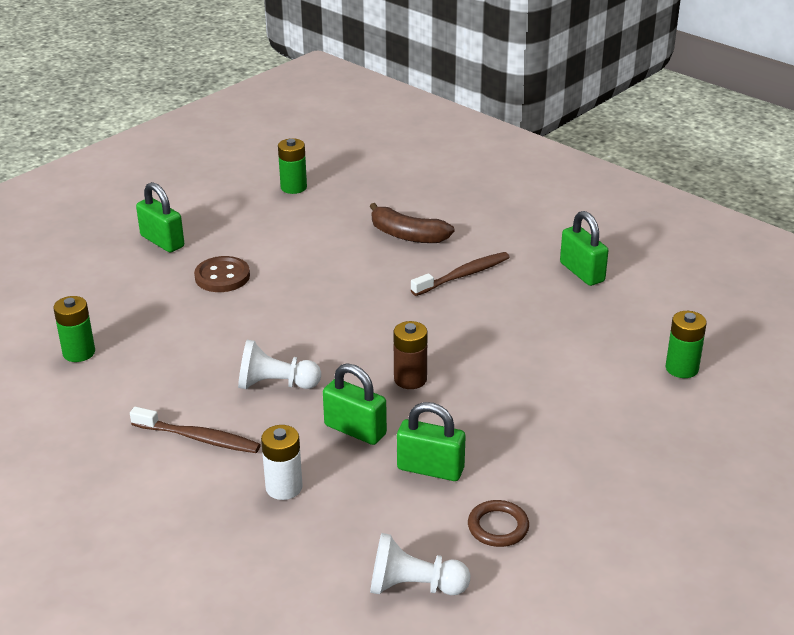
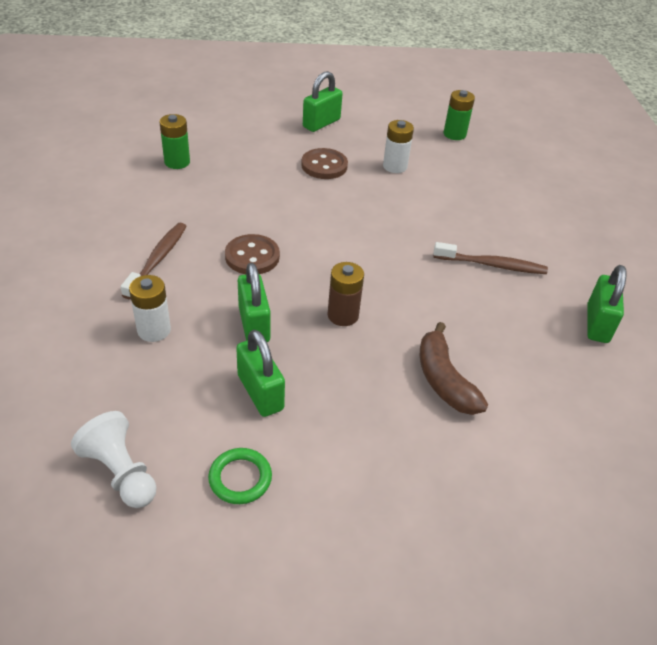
camera: 40 degrees right, 10 degrees up
(162, 241) = (321, 123): green padlock -> green padlock turned 45 degrees clockwise
(199, 438) = (158, 259): brown toothbrush -> brown toothbrush turned 135 degrees counterclockwise
(275, 384) = (252, 256): white pawn -> brown button
(283, 243) = (395, 166): none -> white battery
(407, 235) = (490, 211): brown banana -> brown banana (444, 380)
(498, 527) = (240, 478): brown ring -> green ring
(681, 368) = (580, 468): green battery -> none

